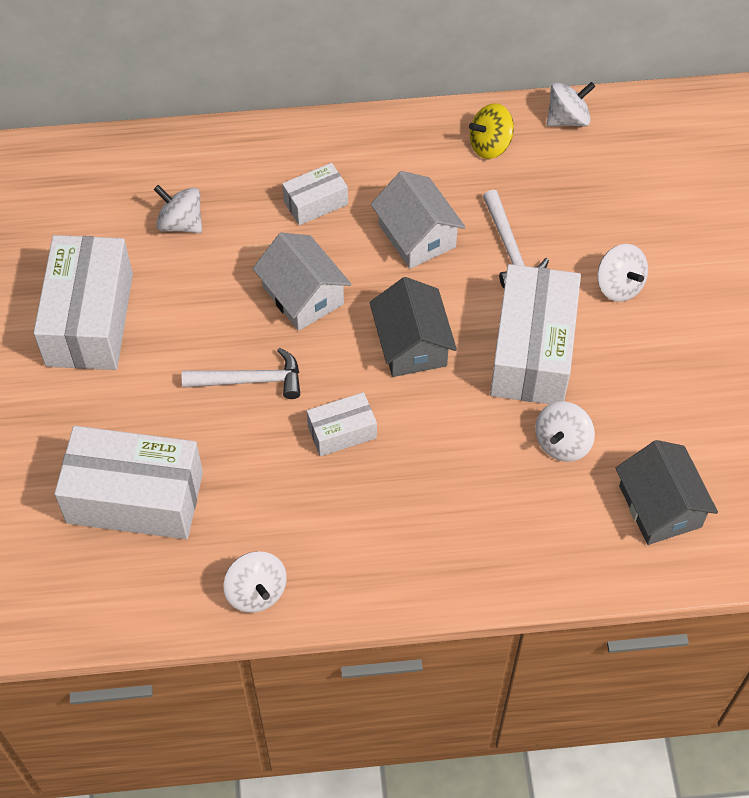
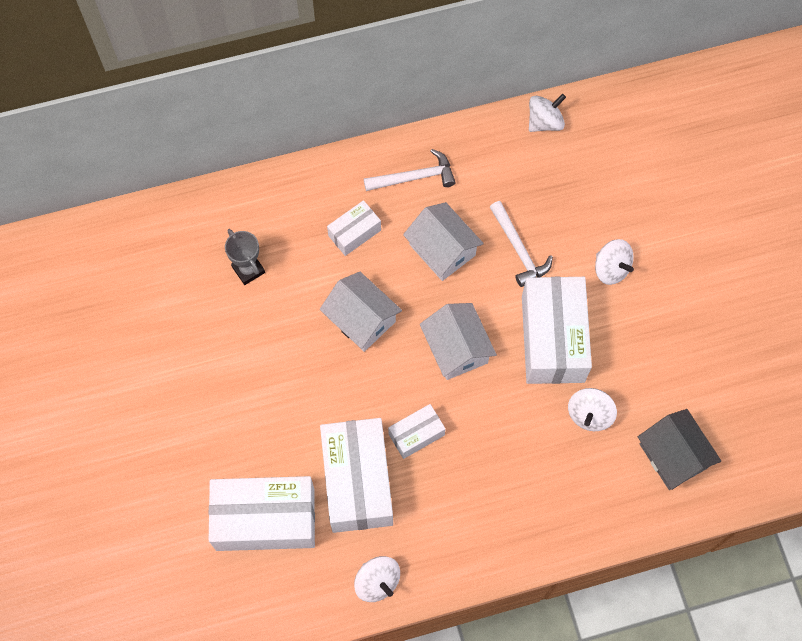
camera: 10 degrees left, 10 degrees up
(90, 319) = (193, 369): white box -> white box (357, 481)
(181, 223) = (248, 269): white spinning top -> grey trophy
(250, 380) = (335, 402): white hammer -> white hammer (414, 177)
(411, 344) = (456, 348): grey house -> white house
(490, 145) = (486, 156): yellow spinning top -> none

